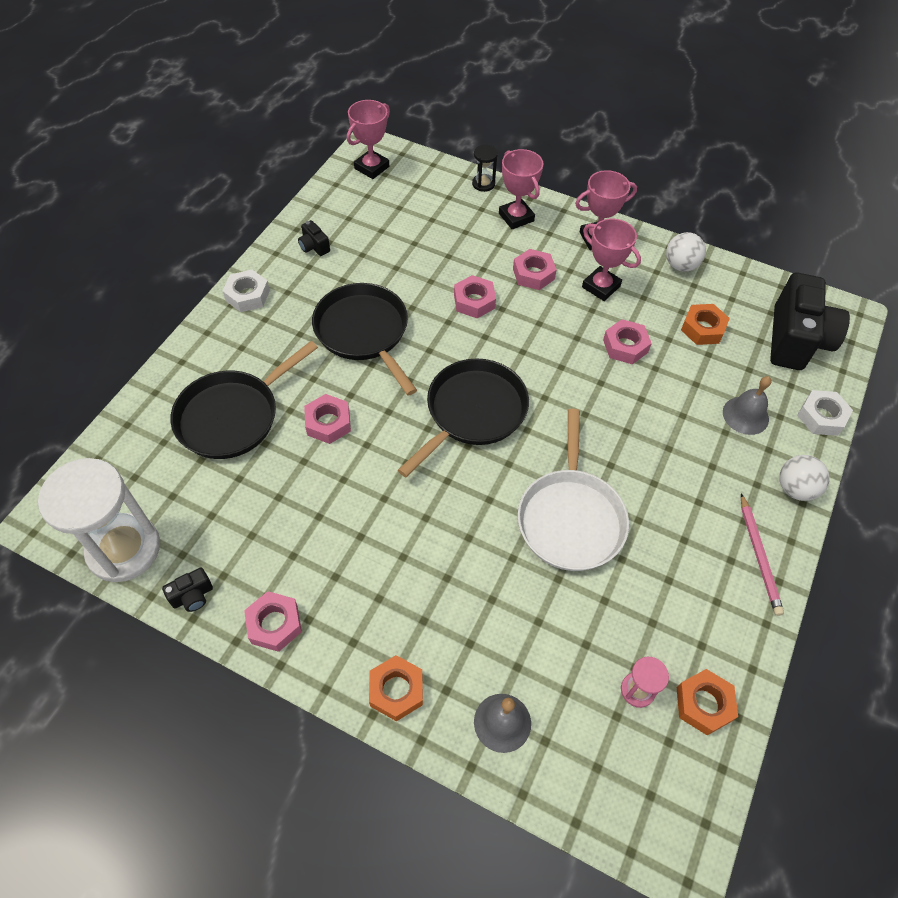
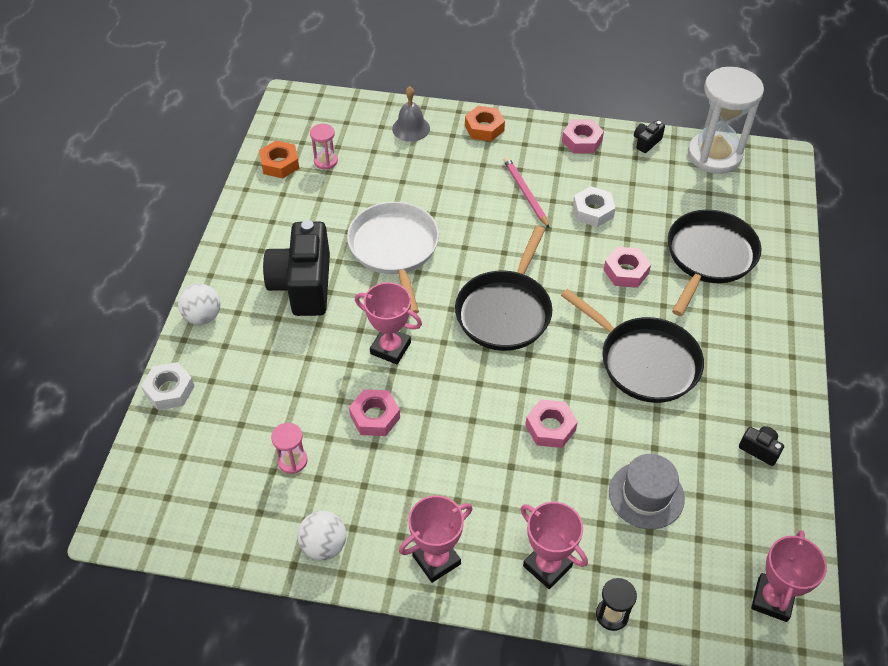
camera: 165 degrees right, 5 degrees down
(247, 295) = (784, 370): white nut -> white nut (593, 211)
(421, 239) = (646, 495): none -> grey hat
(533, 274) = (498, 482): pink nut -> none
(601, 287) = (416, 486): pink trophy -> pink trophy (390, 348)
(702, 329) = (292, 461): orange nut -> pink hourglass
(745, 415) = (246, 373): grey bell -> none
(759, 556) = (238, 258): pink pencil -> pink pencil (525, 193)
(796, 340) = (186, 474): black camera -> black camera (303, 285)

